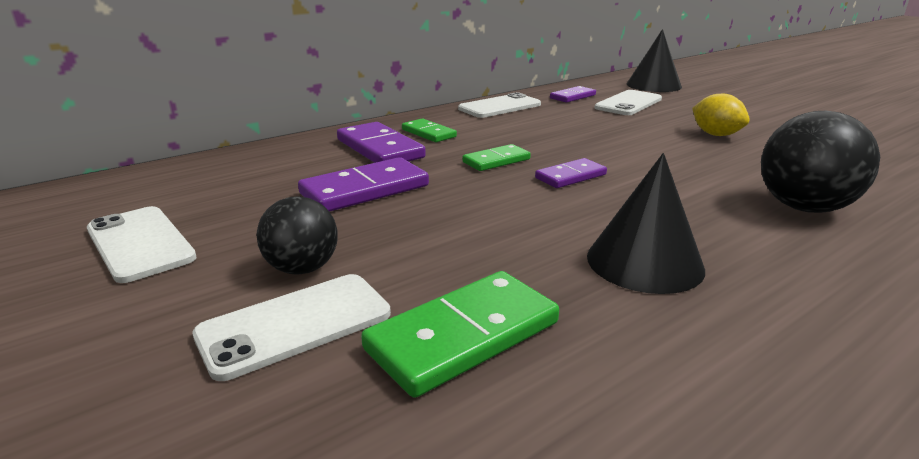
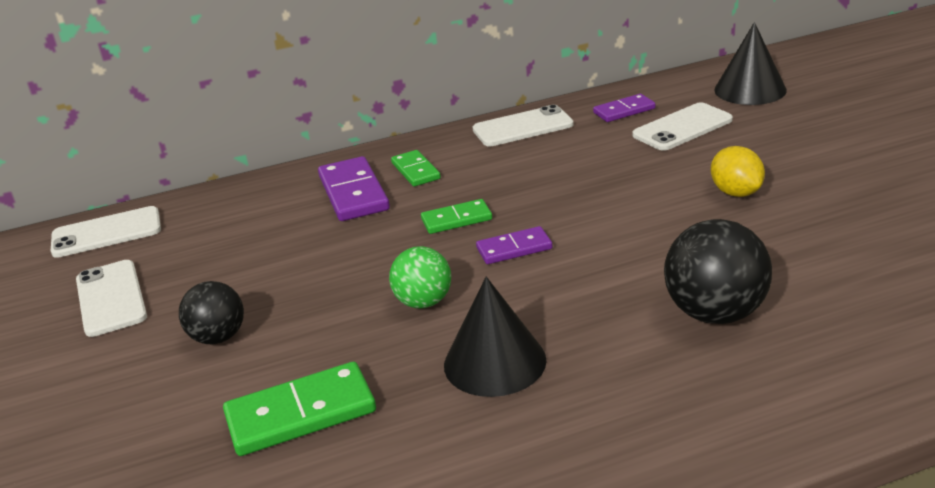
camera: 20 degrees right, 5 degrees up
(295, 324) = (191, 388): white phone -> white phone (106, 233)
(365, 190) = (310, 251): purple domino -> none
(520, 220) = (423, 302): none -> green ball

